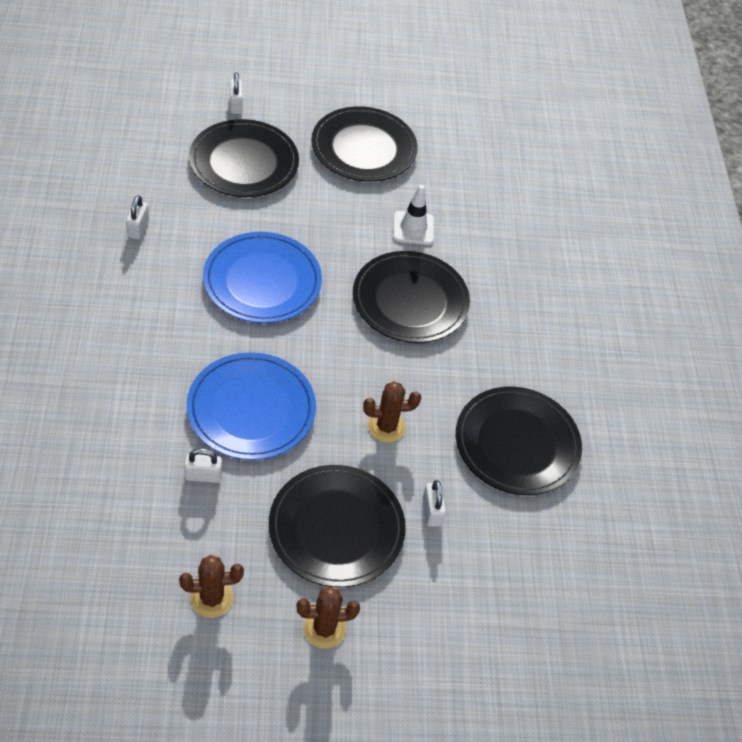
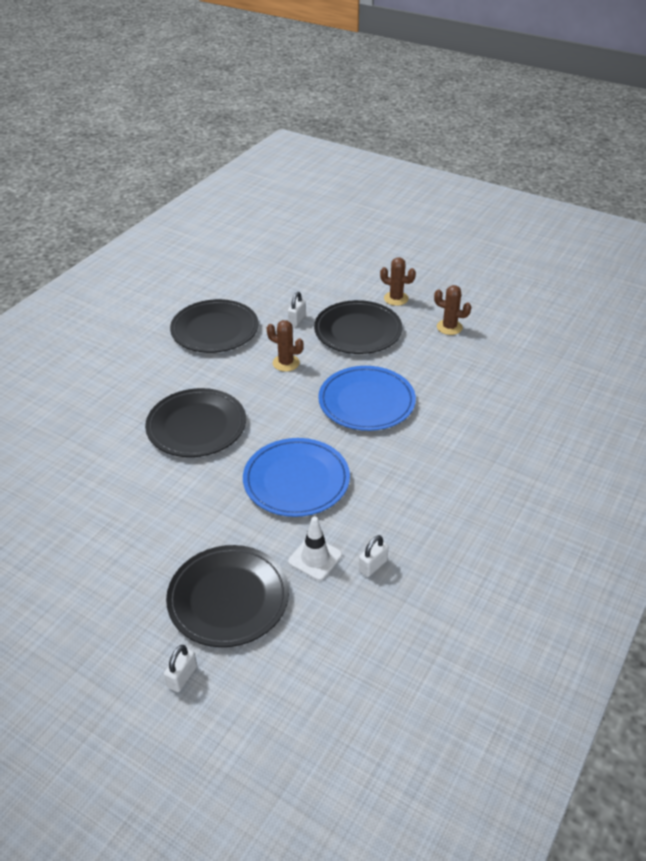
camera: 140 degrees left, 10 degrees down
(203, 476) = (421, 378): white padlock -> none
(363, 148) = (102, 568): black plate -> none
(413, 228) = (138, 476): white traffic cone -> white traffic cone (315, 558)

